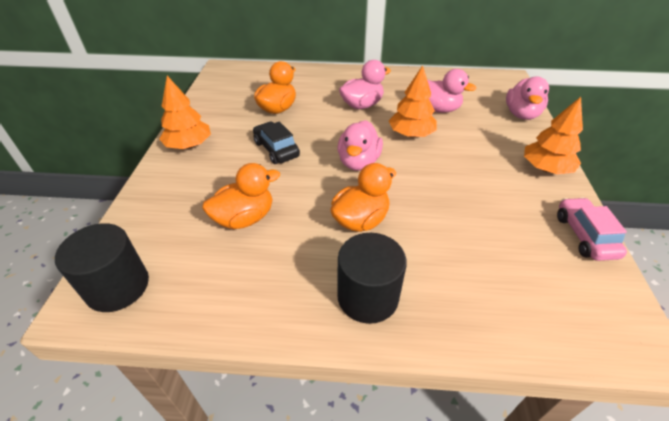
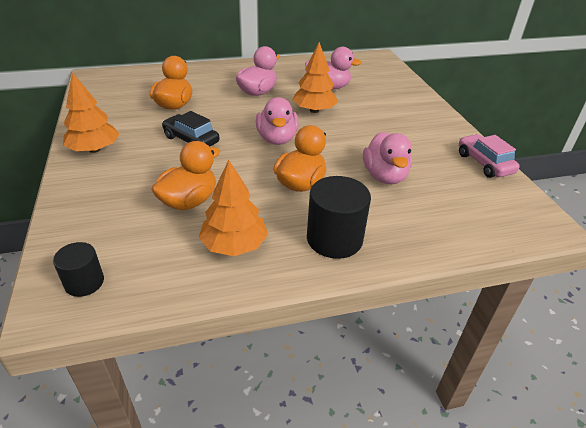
camera: 20 degrees left, 5 degrees down
(118, 286) = (84, 282): black cylinder -> black cylinder, size x0.59
(521, 114) = (401, 83): pink duck -> pink duck (385, 176)
(545, 168) = (436, 121): orange tree -> orange tree (234, 245)

